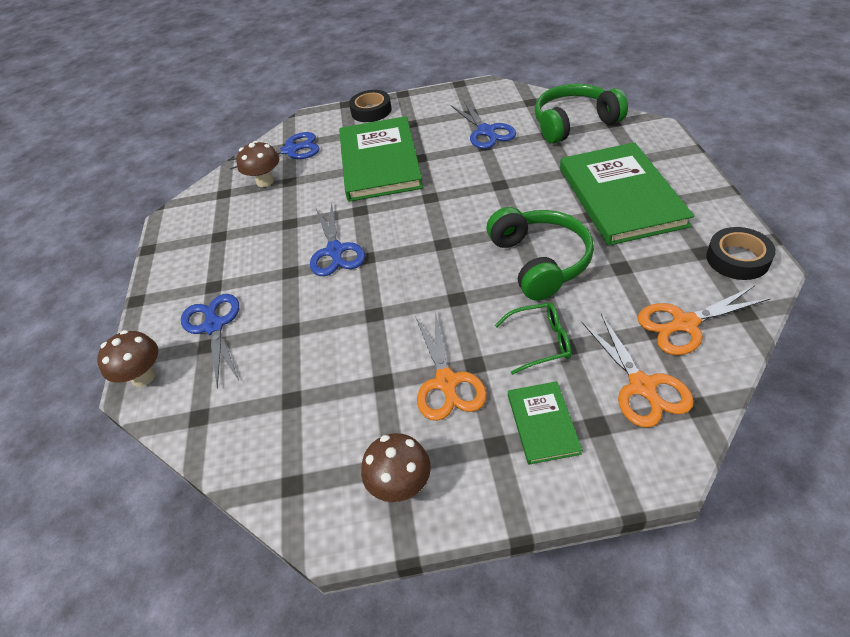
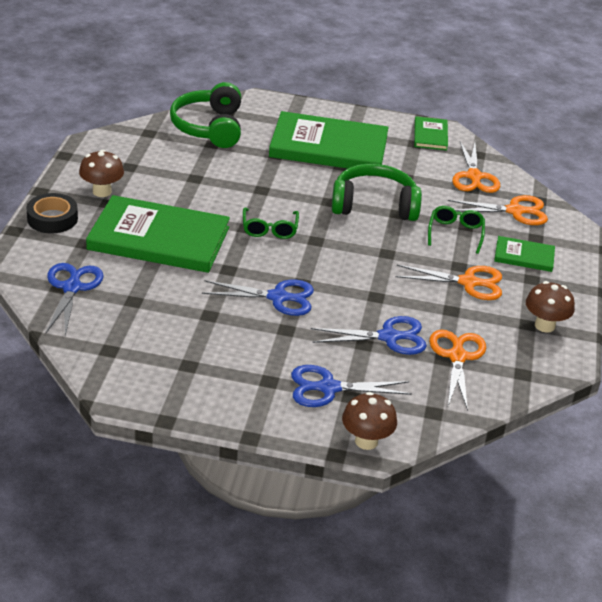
camera: 80 degrees left, 10 degrees down
(265, 181) = (116, 317): brown mushroom -> brown mushroom (102, 191)
(300, 411) = (457, 356): none -> orange scissors
(438, 210) = (269, 229): none -> green glasses
(486, 131) = (173, 169): blue scissors -> blue scissors (389, 337)
(737, 259) = (430, 135): black tape -> green book

